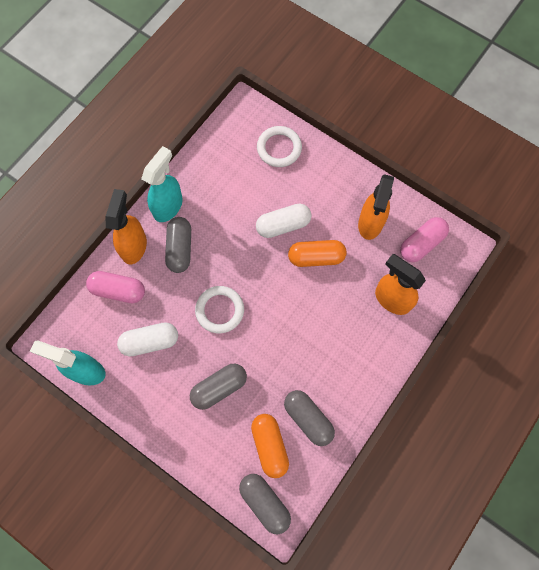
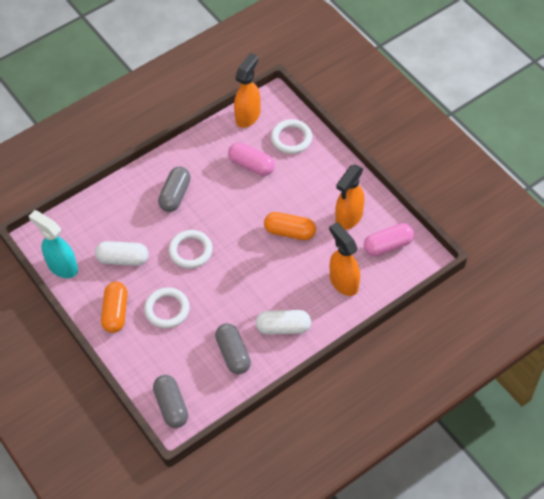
camera: 20 degrees right, 15 degrees down
(118, 290) = (112, 213): pink capsule -> pink capsule (251, 165)
(134, 246) = (137, 183): orange spray bottle -> orange spray bottle (248, 116)
(168, 206) = (178, 160): turquoise spray bottle -> none
(219, 388) = (167, 309): grey capsule -> white ring
(269, 446) = (192, 365): orange capsule -> orange capsule (115, 312)
(283, 225) = (271, 199): white capsule -> white capsule (283, 327)

